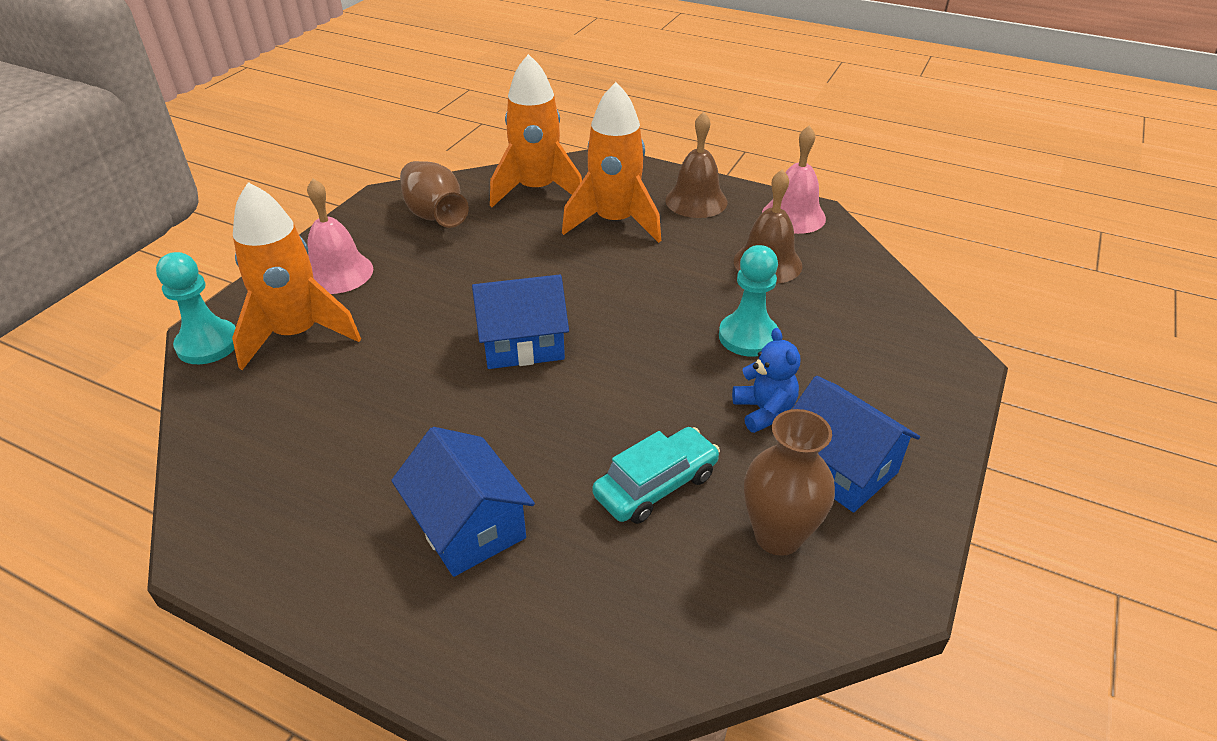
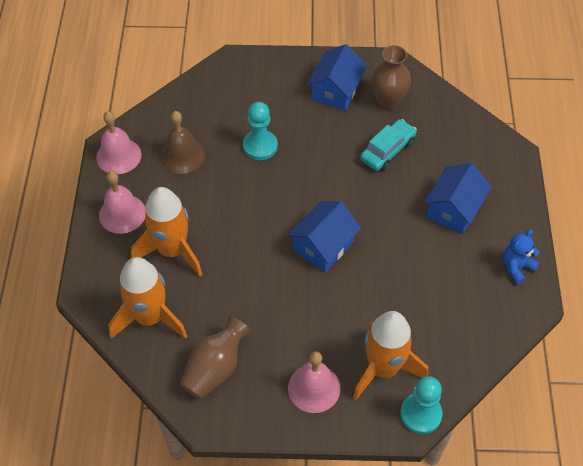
camera: 115 degrees left, 15 degrees up
(522, 343) = (323, 246): blue house -> blue house turned 75 degrees clockwise
(656, 485) = (387, 150): turquoise car -> turquoise car turned 105 degrees clockwise
(696, 201) = (122, 213): brown bell -> pink bell
(764, 411) = (315, 125): blue teddy bear -> blue teddy bear (516, 267)

